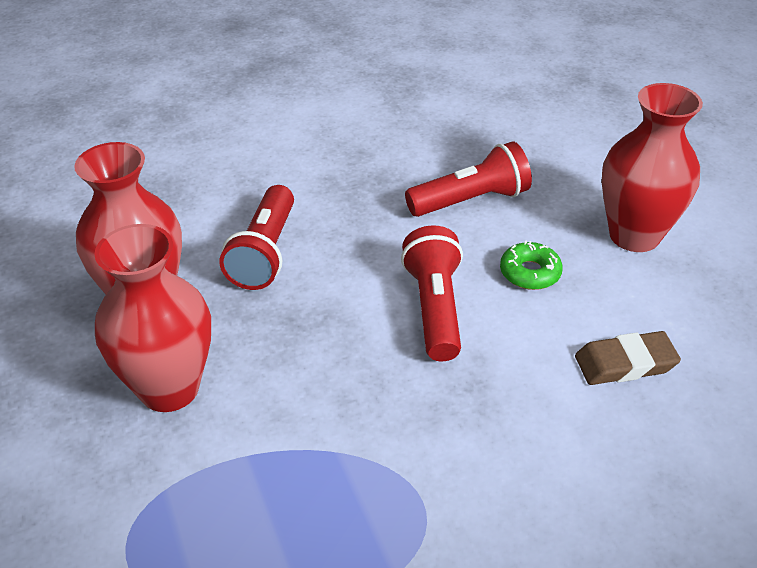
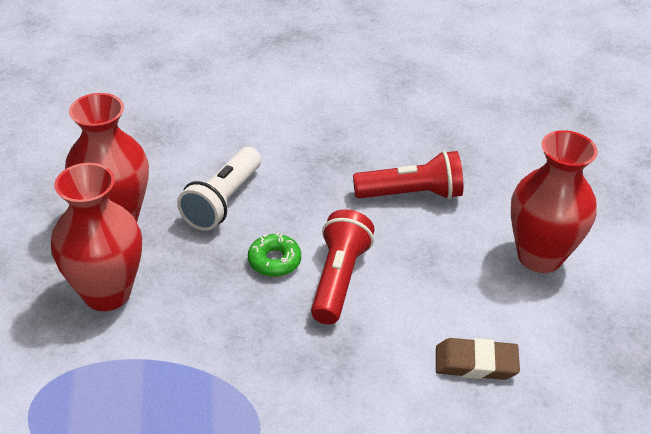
camera: 15 degrees right, 0 degrees up
(265, 253) = (223, 201): red flashlight -> white flashlight
(530, 273) = (432, 268): green donut -> green donut (274, 261)

